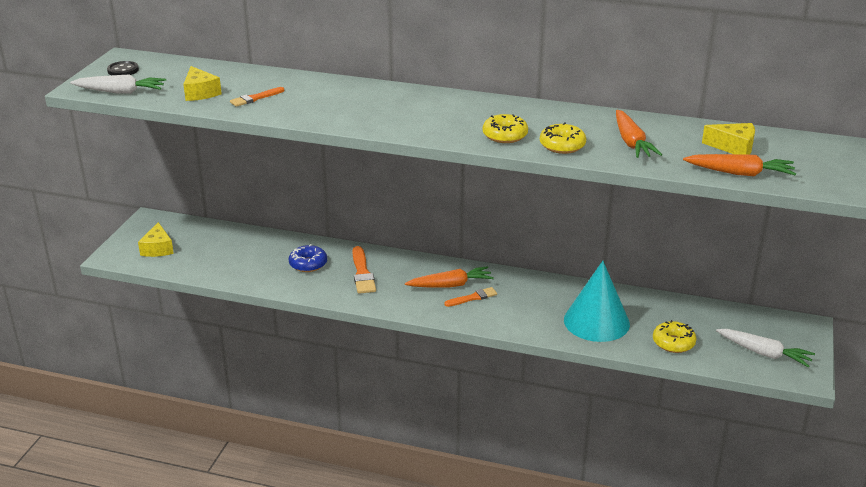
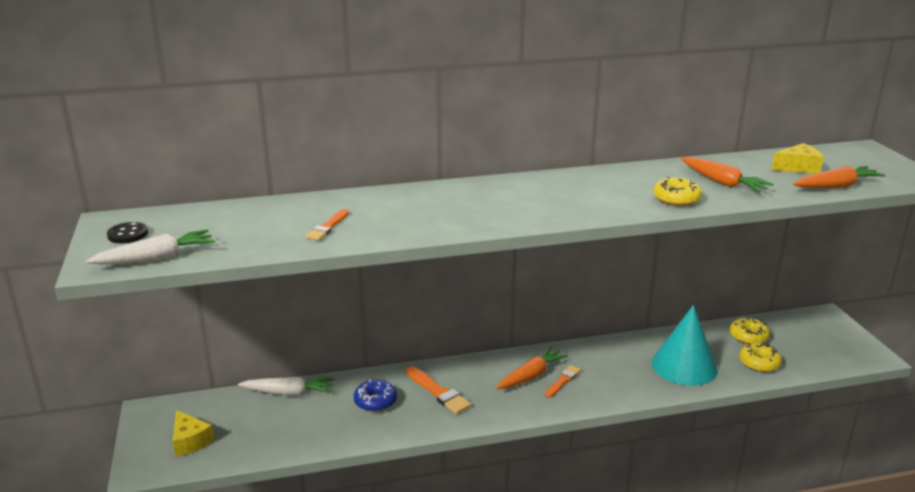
camera: 30 degrees left, 5 degrees down
(200, 93) = (256, 236): yellow cheese -> none
(505, 135) = (617, 202): yellow donut -> yellow donut (748, 336)
(764, 353) = (827, 348): white carrot -> white carrot (288, 393)

